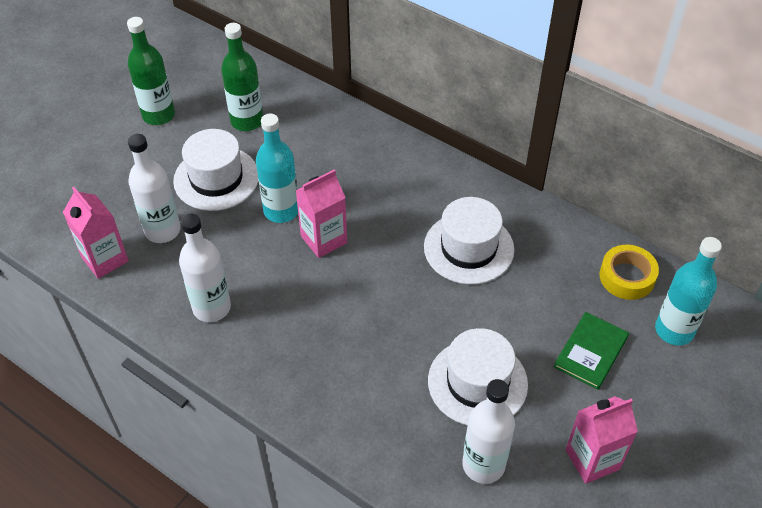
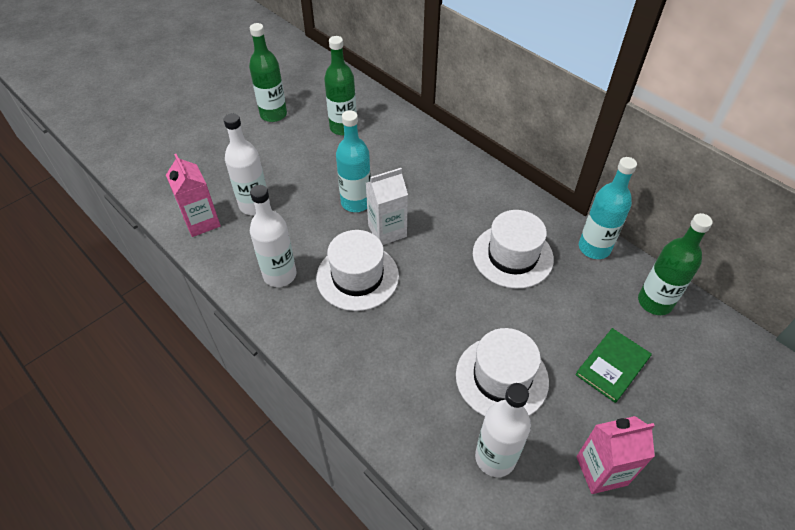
camera: 10 degrees right, 0 degrees up
(216, 178) = (308, 169): white hat -> white hat (357, 277)
(324, 239) = (387, 231): pink carton -> white carton
(627, 277) = (654, 302): yellow tape -> green bottle
(674, 330) = (695, 358): turquoise bottle -> turquoise bottle (594, 248)

